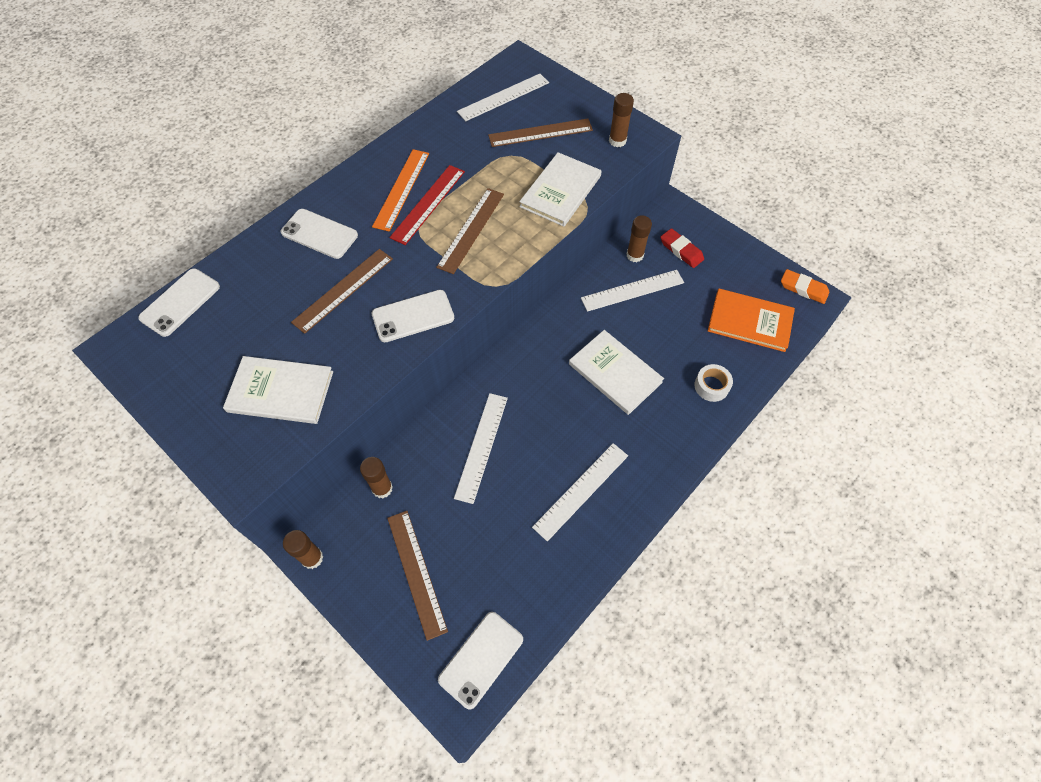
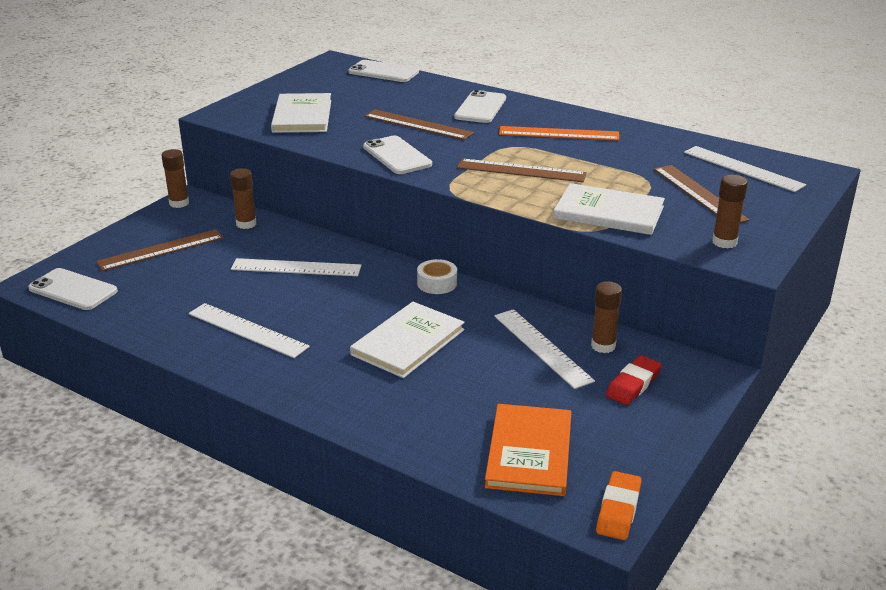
camera: 80 degrees right, 30 degrees down
(428, 204) = (546, 147): red ruler -> none
(711, 386) = (407, 419): white tape -> white tape (437, 283)

